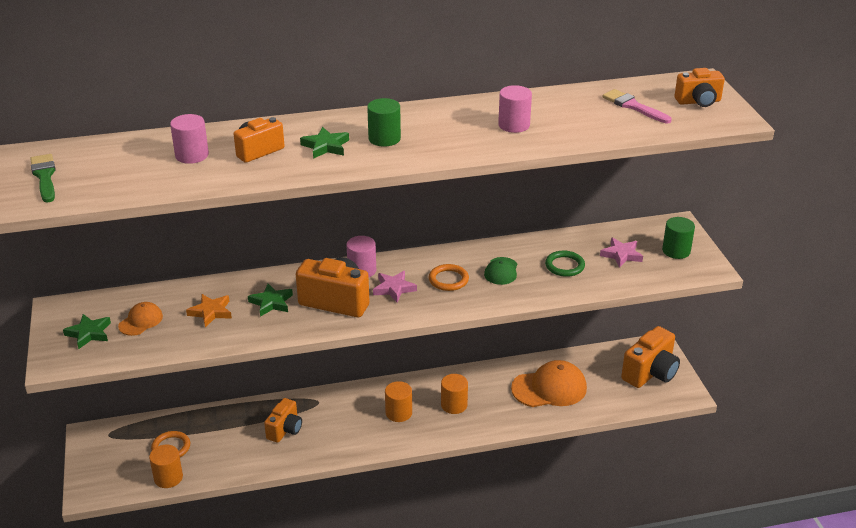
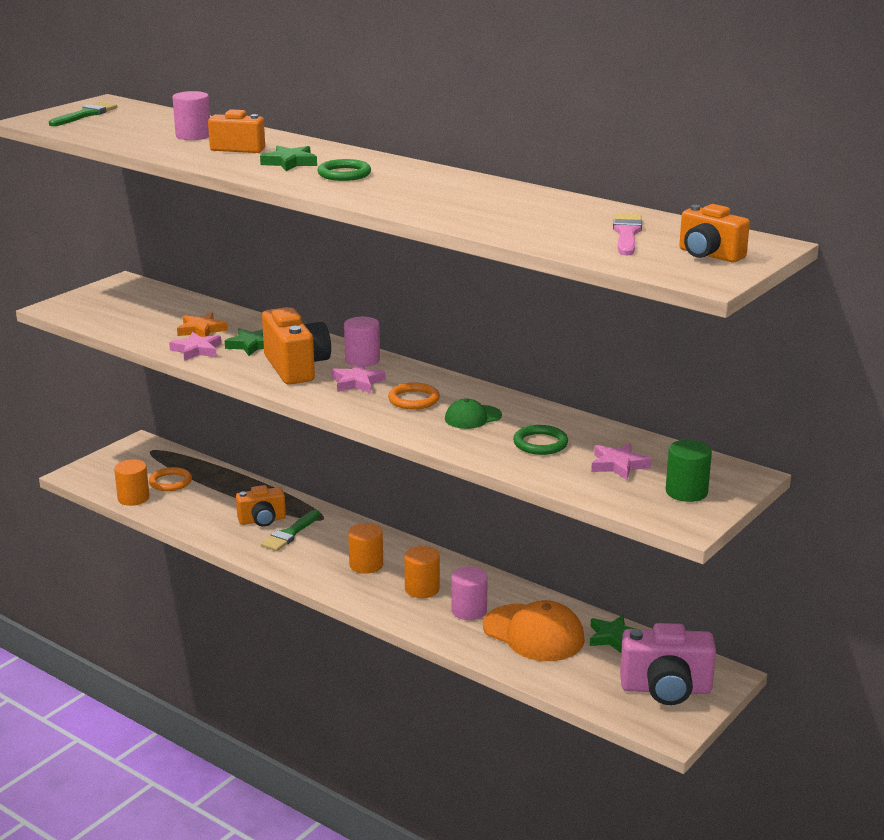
camera: 50 degrees right, 10 degrees down
(89, 333) = (107, 303): green star -> green star (613, 637)
(141, 321) = (150, 312): orange cap -> none
(244, 330) = (196, 350): none -> pink star
(318, 426) = (290, 533): none -> green brush
(384, 138) = (344, 174): green cylinder -> green ring
(514, 125) = (472, 204): pink cylinder -> pink cylinder (469, 610)
(650, 373) = (666, 689): orange camera -> pink camera

